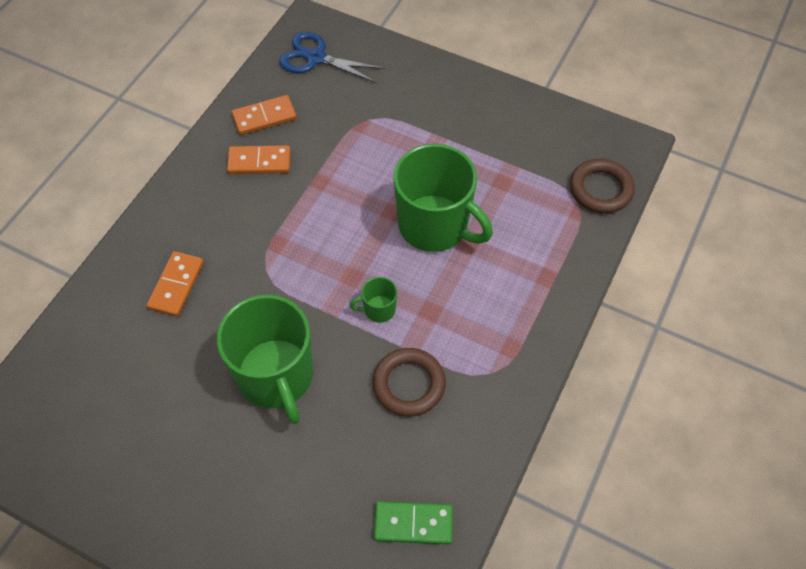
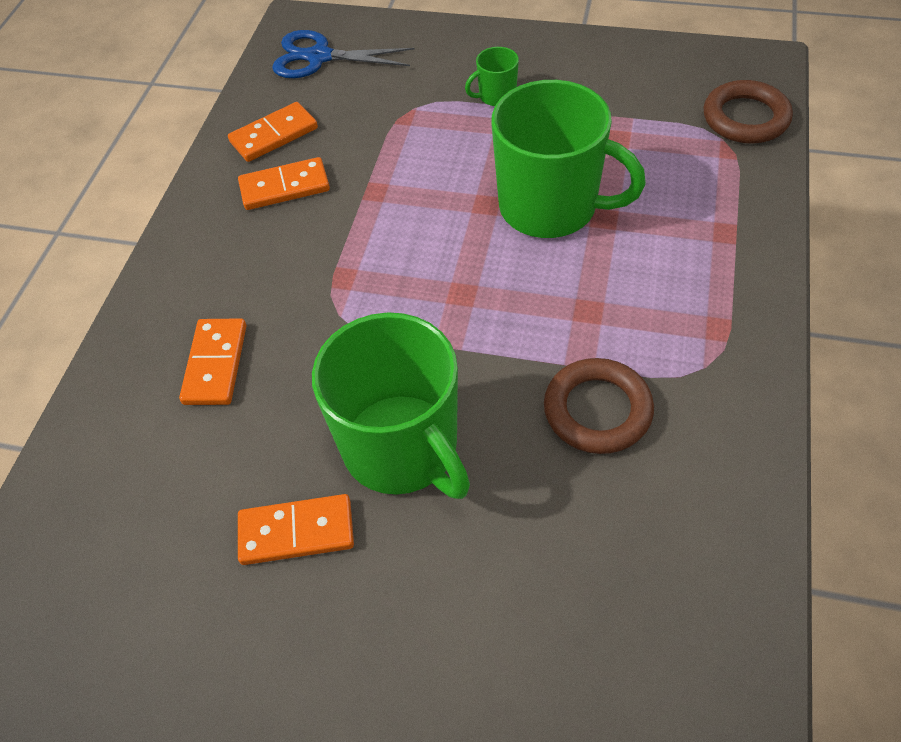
camera: 10 degrees left, 5 degrees down
(194, 414) = (296, 532): none -> orange domino
(379, 309) = (516, 325): green mug -> green mug (496, 96)
(413, 524) = (685, 602): green domino -> none

